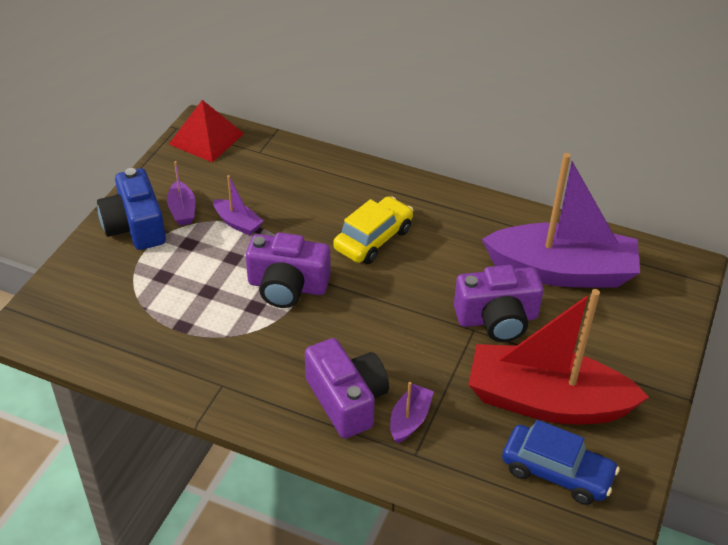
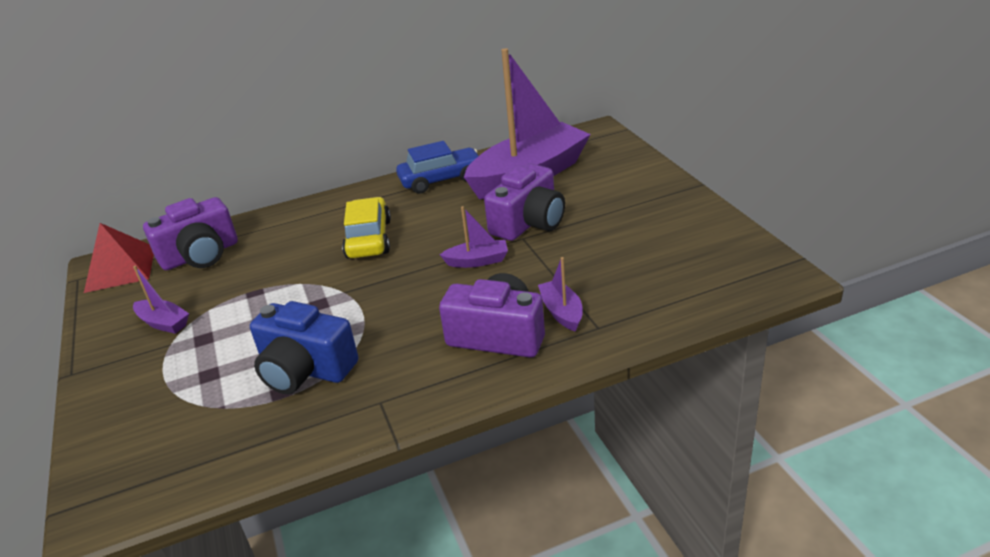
camera: 40 degrees left, 10 degrees down
(135, 226) = (127, 362): blue camera -> blue camera (305, 370)
(237, 223) = (233, 299): purple boat -> purple boat (477, 261)
(287, 286) = (340, 306): purple camera -> purple camera (200, 255)
(546, 401) = (630, 240): red boat -> none
(556, 472) = (698, 267): blue car -> blue car (441, 179)

